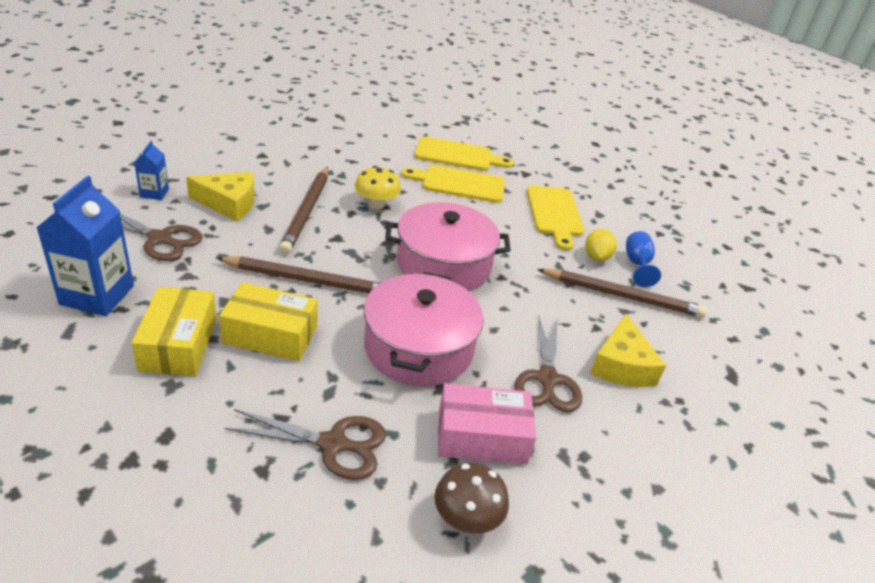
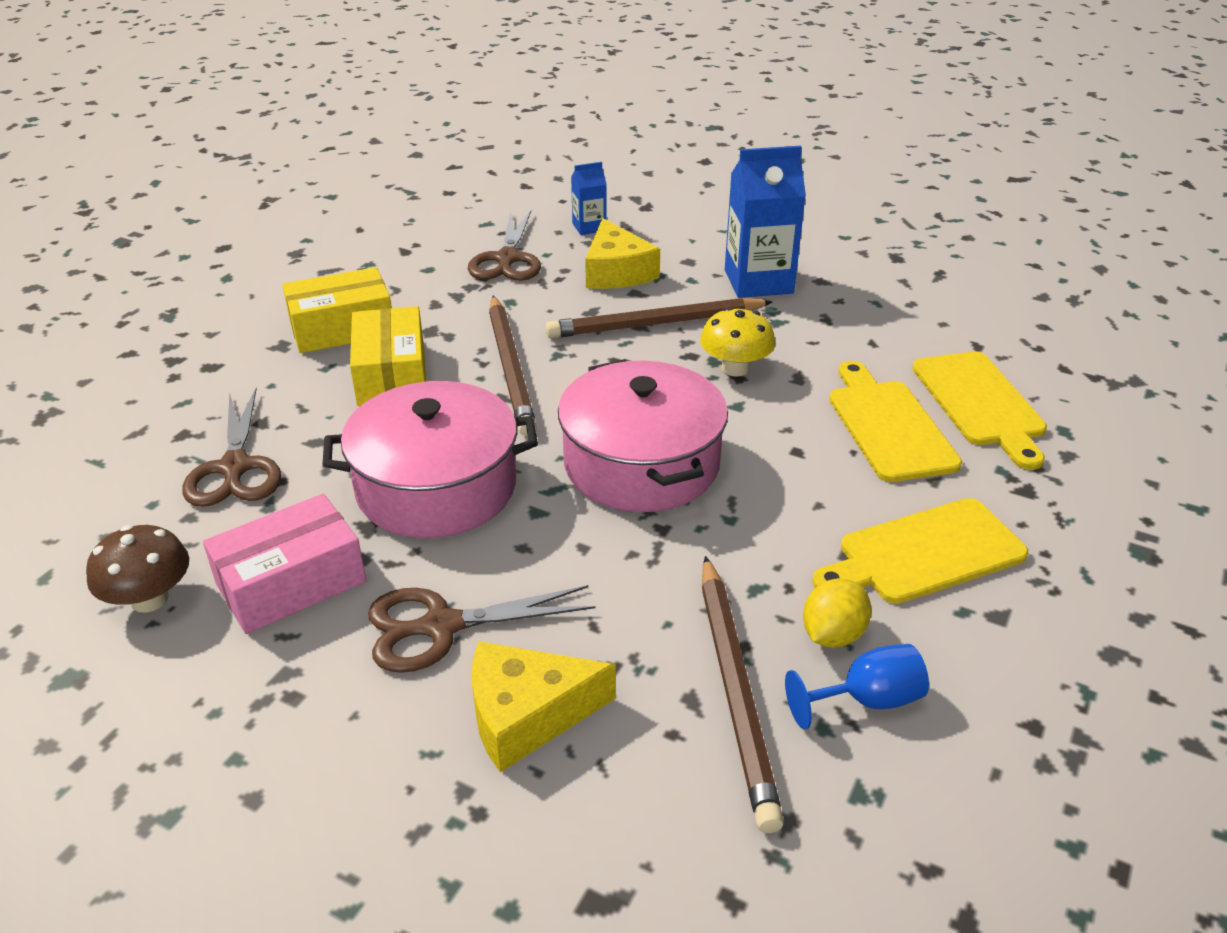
camera: 75 degrees right, 0 degrees up
(97, 295) = (389, 263): blue carton -> blue carton (758, 281)
(482, 437) = (291, 583): pink box -> pink box turned 75 degrees clockwise
(596, 257) = (832, 635): yellow lemon -> yellow lemon turned 45 degrees counterclockwise

